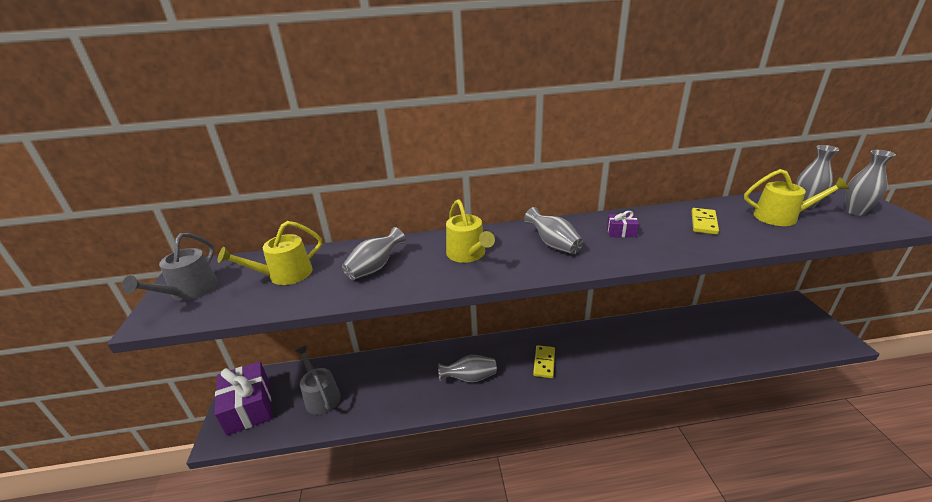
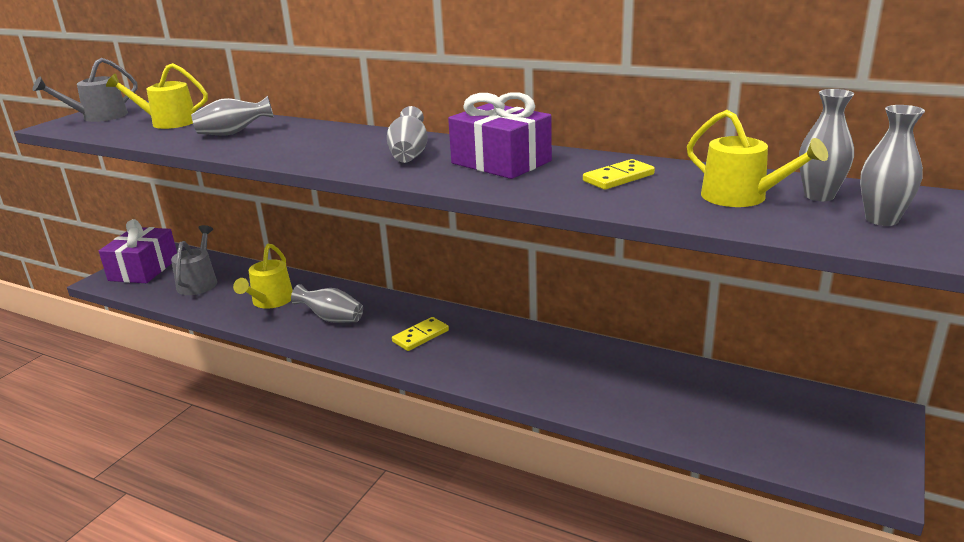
camera: 35 degrees right, 5 degrees down
(468, 254) = (320, 143): yellow watering can -> yellow watering can (270, 301)
(621, 232) = (501, 162): purple gift -> purple gift, size x2.23

